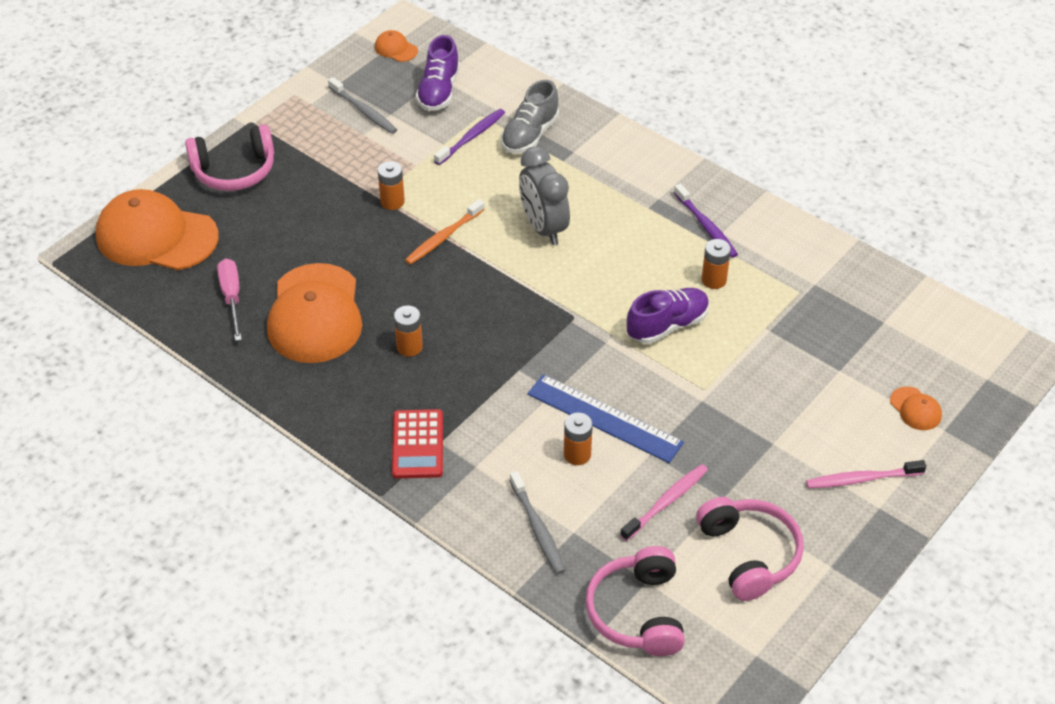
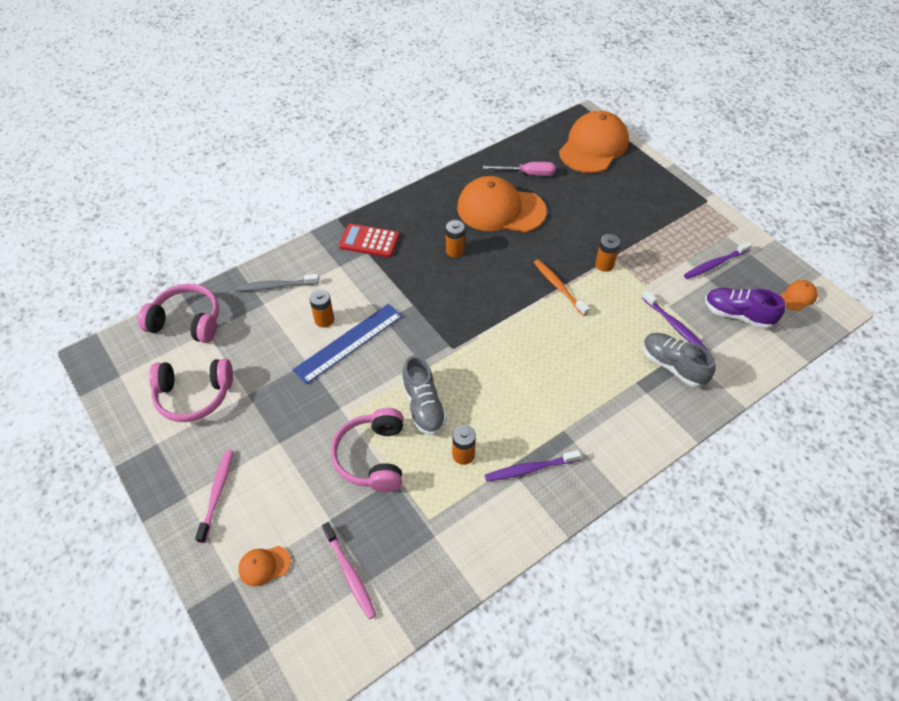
camera: 105 degrees right, 5 degrees up
(234, 170) = (653, 187): pink headphones -> pink headphones (373, 457)
(364, 111) = (715, 264): grey toothbrush -> purple toothbrush
(543, 228) = (555, 350): grey clock -> none
(666, 502) = (261, 359): pink toothbrush -> pink toothbrush (350, 574)
(667, 325) = (423, 406): purple shoe -> grey shoe

